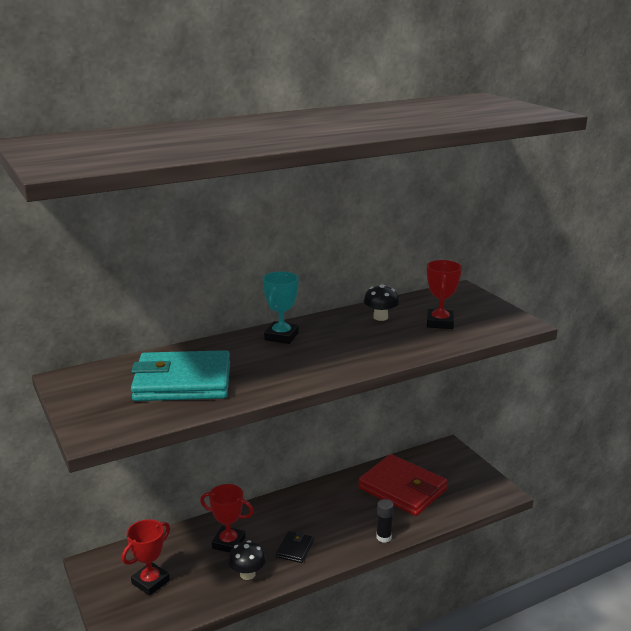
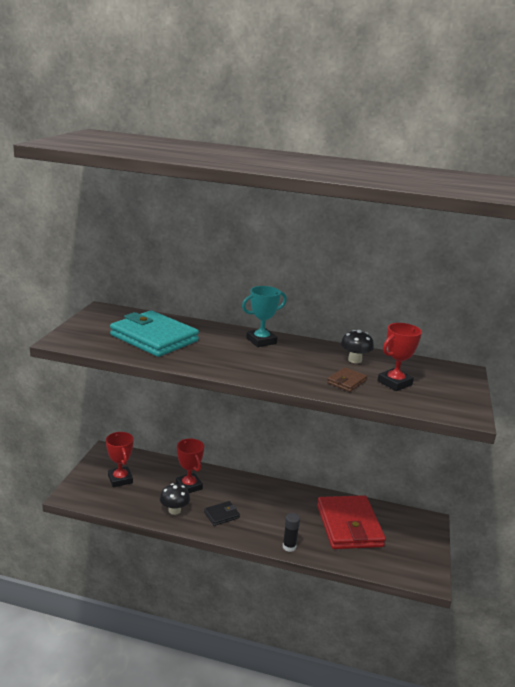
camera: 40 degrees right, 0 degrees up
(150, 582) = (120, 479): red trophy -> red trophy turned 75 degrees clockwise
(409, 339) = (346, 382): none -> brown wallet

